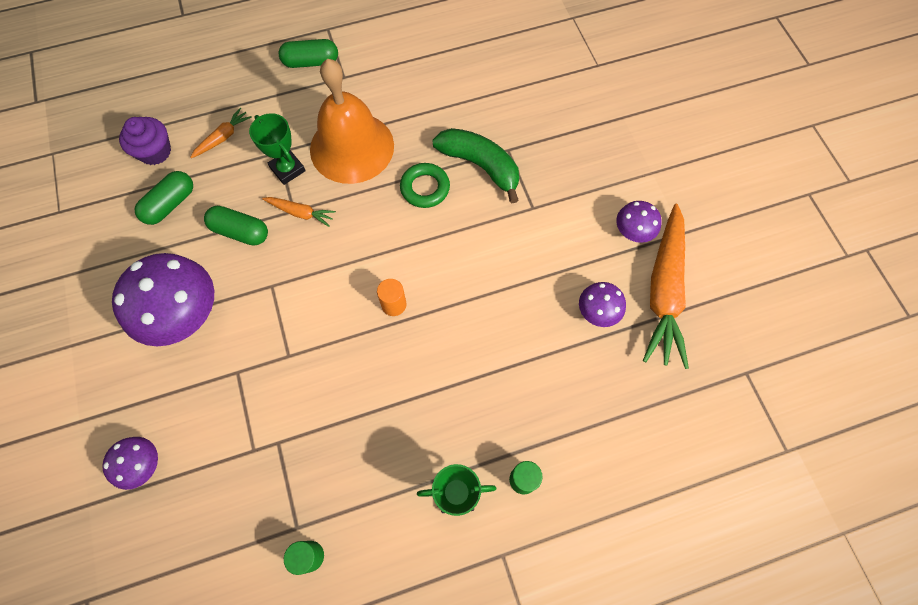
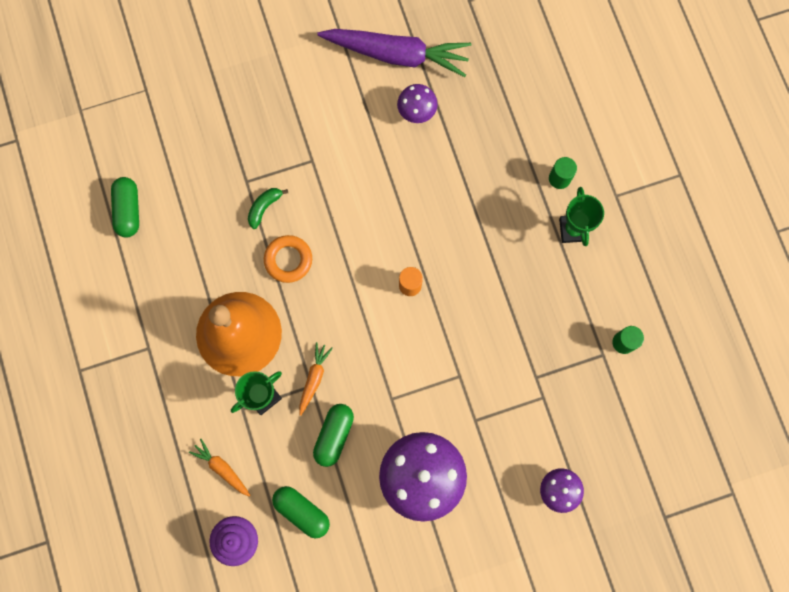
camera: 90 degrees left, 10 degrees up
(311, 62) = (126, 384): green capsule -> green capsule (128, 210)
(425, 188) = (288, 260): green ring -> orange ring
(480, 166) = (264, 207): green banana -> green banana, size x0.50
(633, 232) = (339, 75): purple mushroom -> none
(664, 291) = (397, 55): orange carrot -> purple carrot

